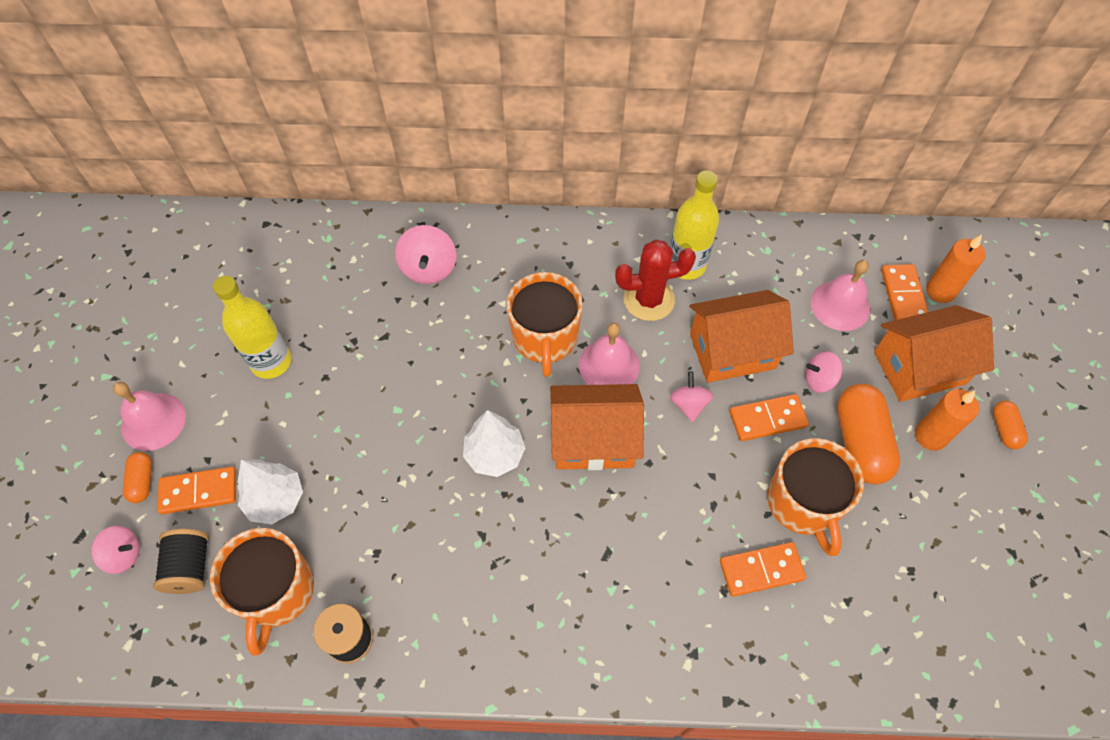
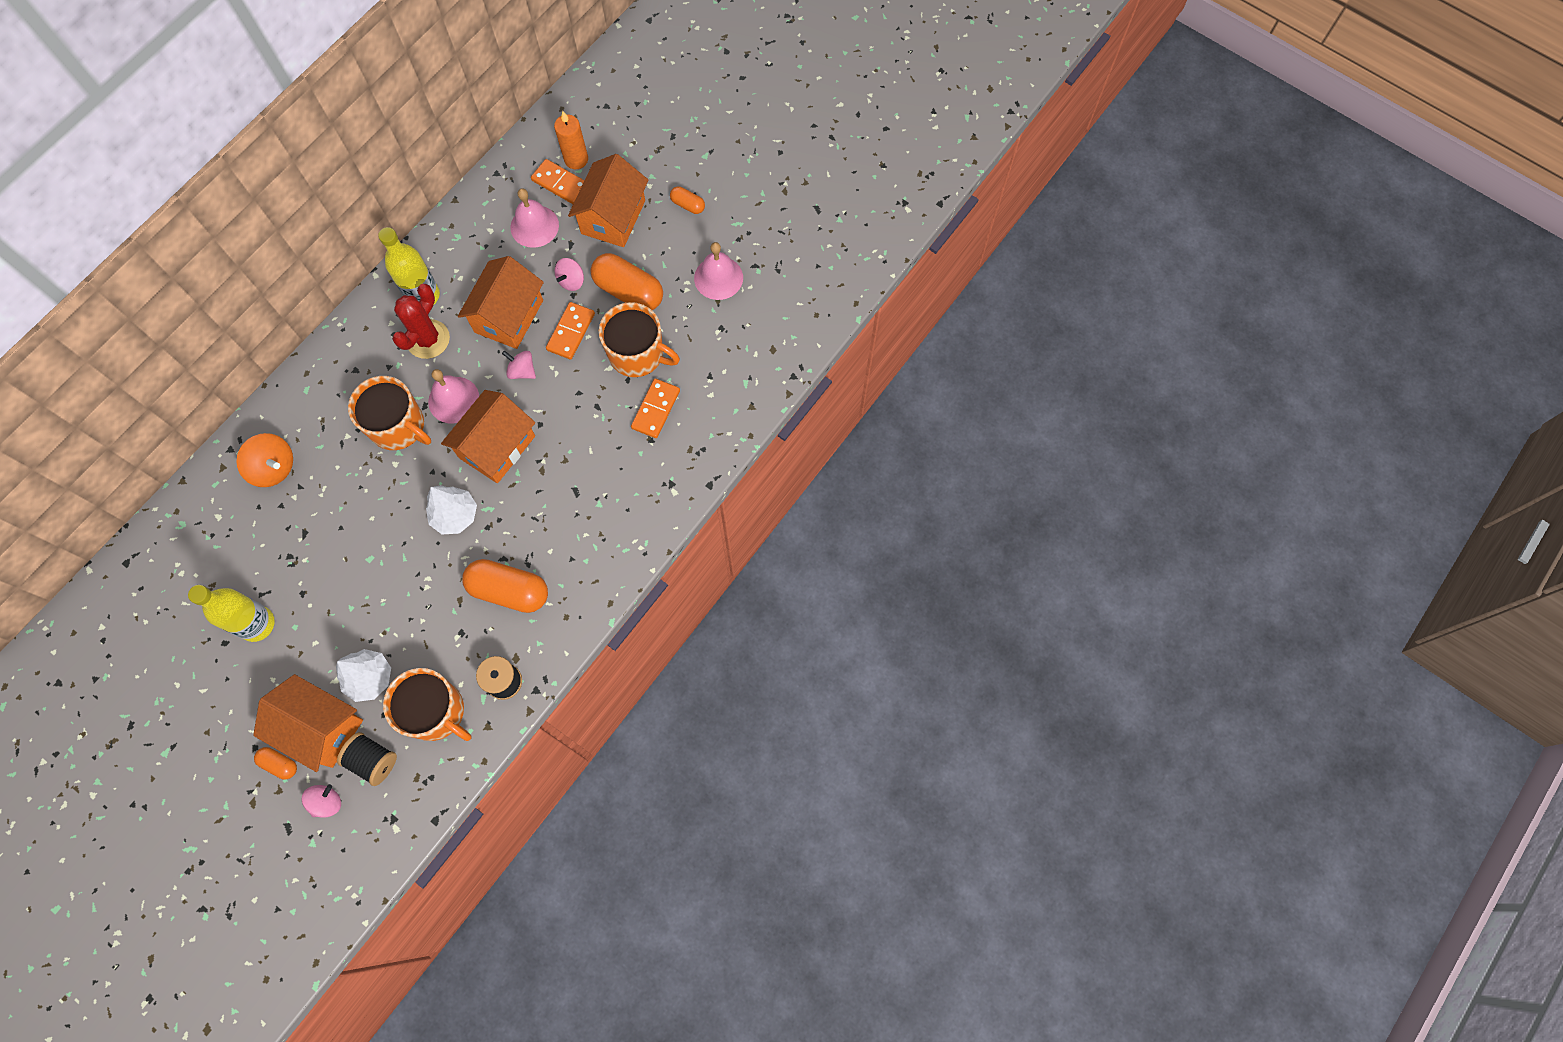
camera: 55 degrees left, 10 degrees up
(153, 421) = (235, 734): pink bell -> pink bell (718, 278)
(199, 492) = (320, 728): orange domino -> orange house
(429, 268) = (274, 468): pink spinning top -> orange spinning top
(452, 568) = (509, 591): none -> orange capsule
(930, 436) = (658, 249): orange candle -> none

